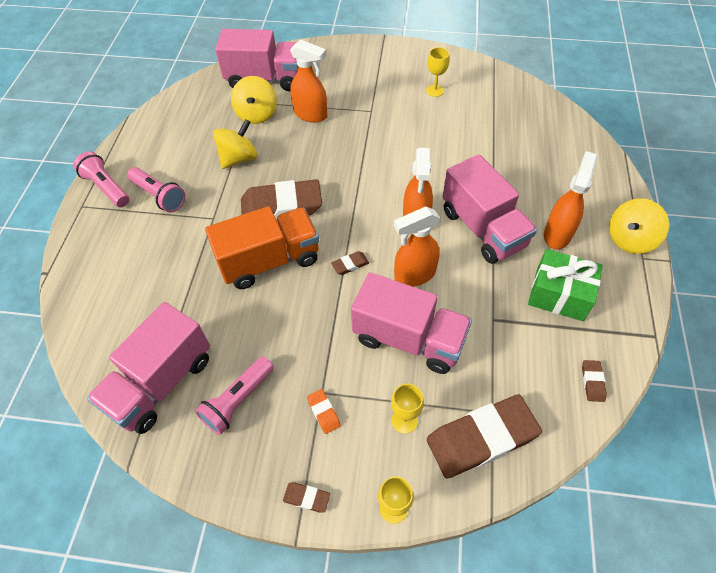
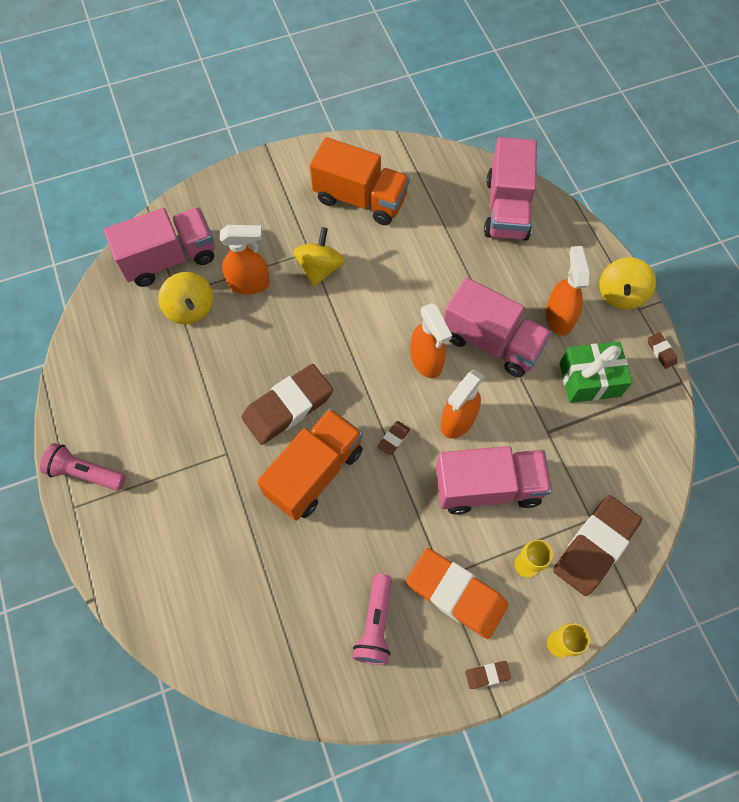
camera: 30 degrees left, 10 degrees up
(159, 196) = (152, 455): pink flashlight -> none
(161, 383) = (294, 646): pink truck -> pink truck (507, 209)
(239, 158) = (207, 372): yellow spinning top -> yellow spinning top (320, 268)
(323, 412) = (456, 594): orange eraser -> orange eraser, size x2.43
(435, 90) = (360, 199): yellow goblet -> orange truck
(592, 382) = (654, 450): brown eraser -> brown eraser (661, 351)

